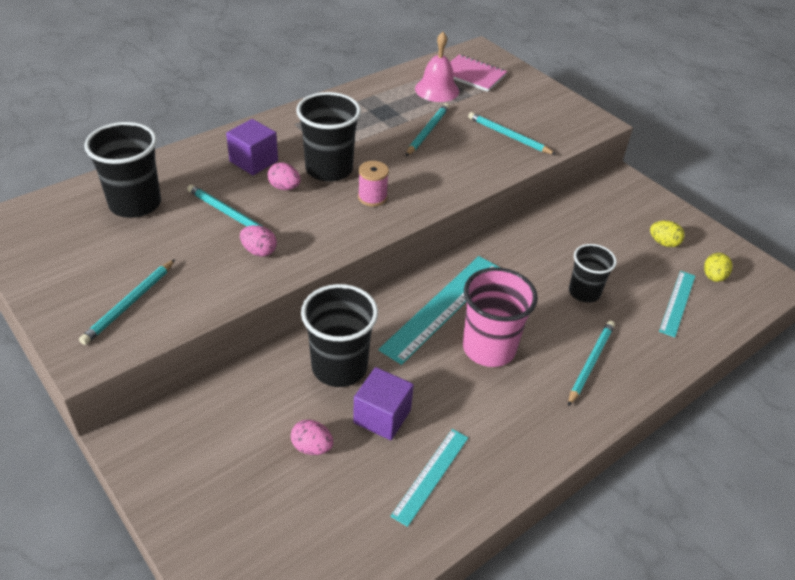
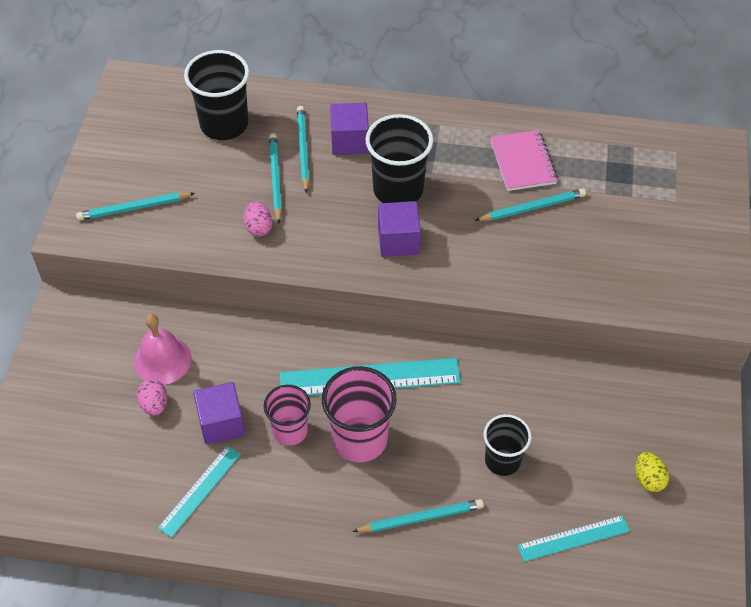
camera: 50 degrees right, 10 degrees up
(284, 187) = (343, 183): pink egg -> none
(339, 367) = (238, 363): black cup -> none
(372, 197) = (398, 241): pink spool -> purple cube
(431, 475) = (200, 490): turquoise ruler -> turquoise ruler turned 45 degrees counterclockwise
(437, 90) = (604, 168): pink bell -> pink bell (162, 360)
(437, 381) = (290, 431): none -> pink cup
(472, 75) = (665, 173): pink notebook -> pink notebook (523, 162)
(508, 136) = (603, 264): turquoise pencil -> turquoise pencil (303, 150)
(713, 277) = (647, 547): yellow egg -> none

